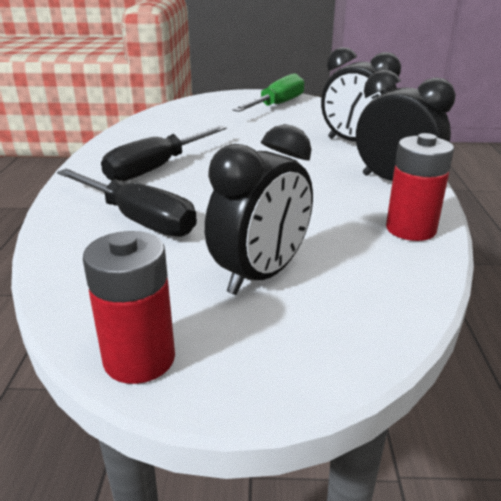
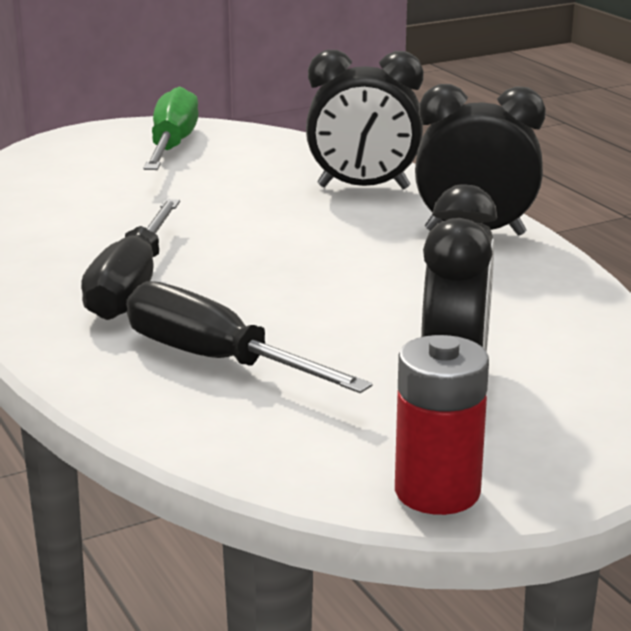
camera: 30 degrees left, 5 degrees down
(138, 220) = (215, 360): black screwdriver -> black screwdriver turned 150 degrees counterclockwise
(411, 229) = (554, 286): red battery -> none

